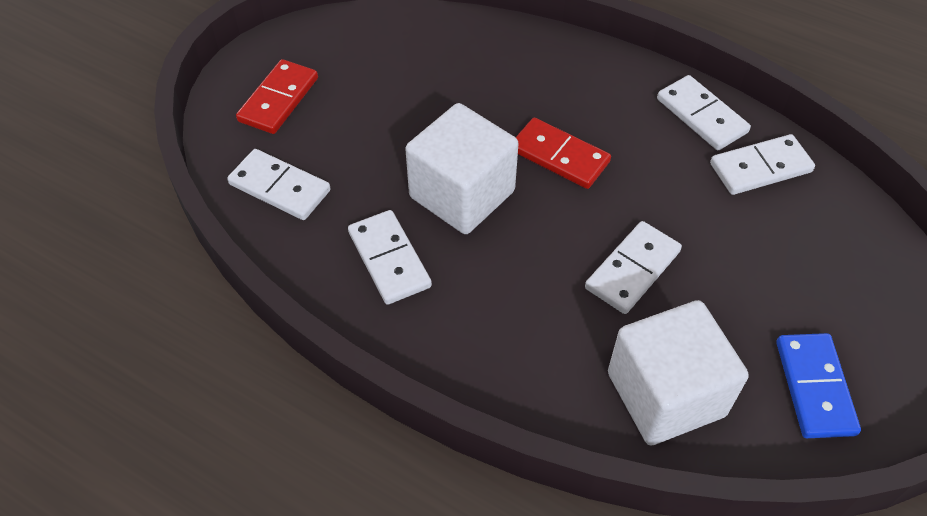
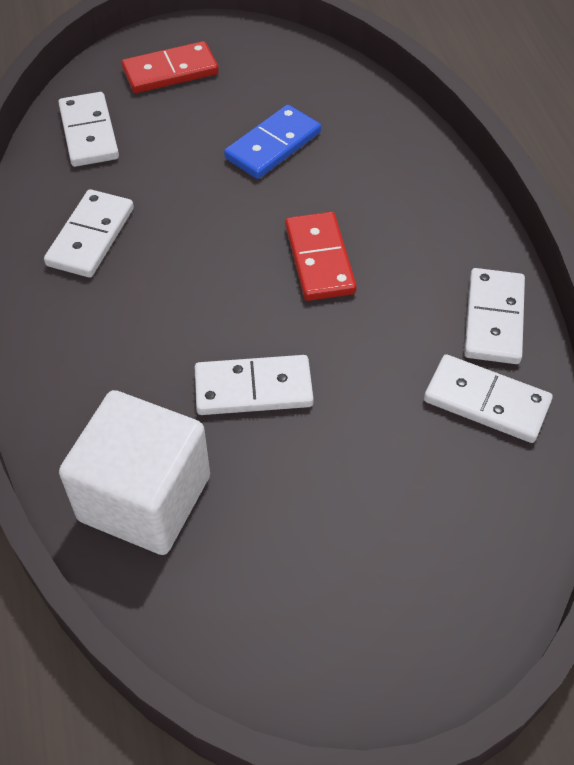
camera: 45 degrees right, 0 degrees up
(462, 194) = (204, 231): white cube -> none
(815, 387) = (269, 606): blue domino -> blue domino (273, 145)

